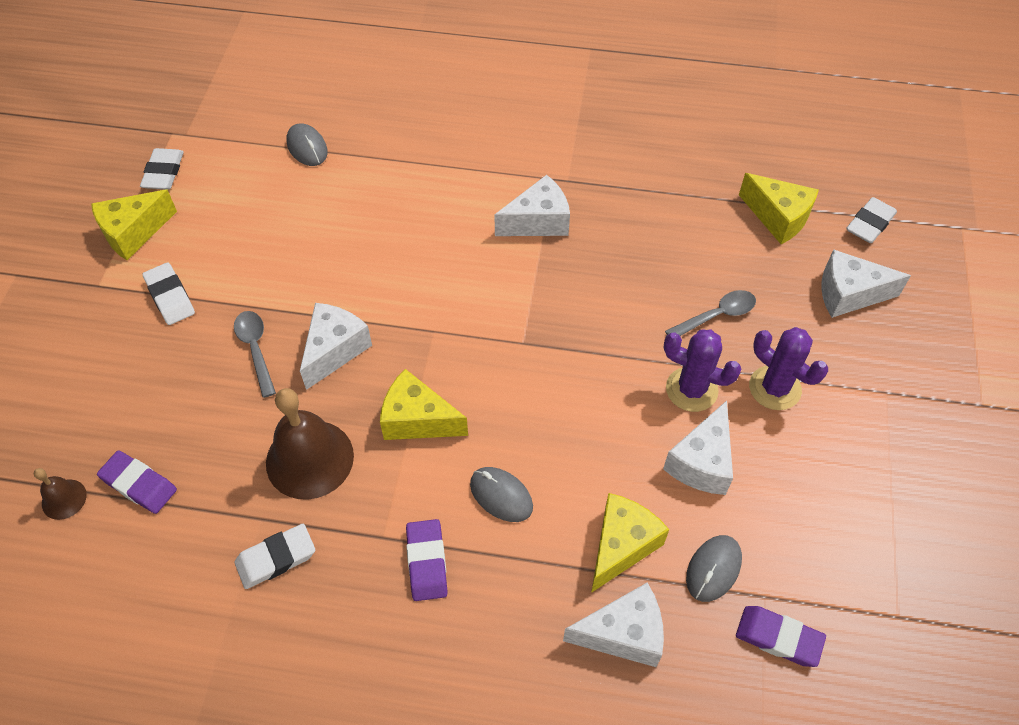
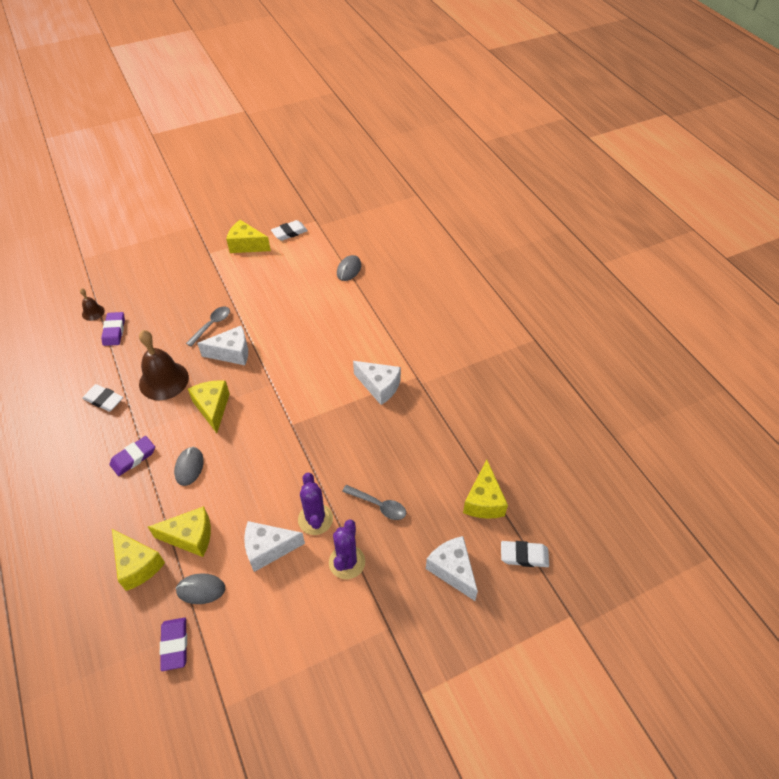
camera: 55 degrees right, 5 degrees down
(170, 297) = (220, 279): white eraser -> none
(623, 634) = (137, 565): white cheese -> yellow cheese

